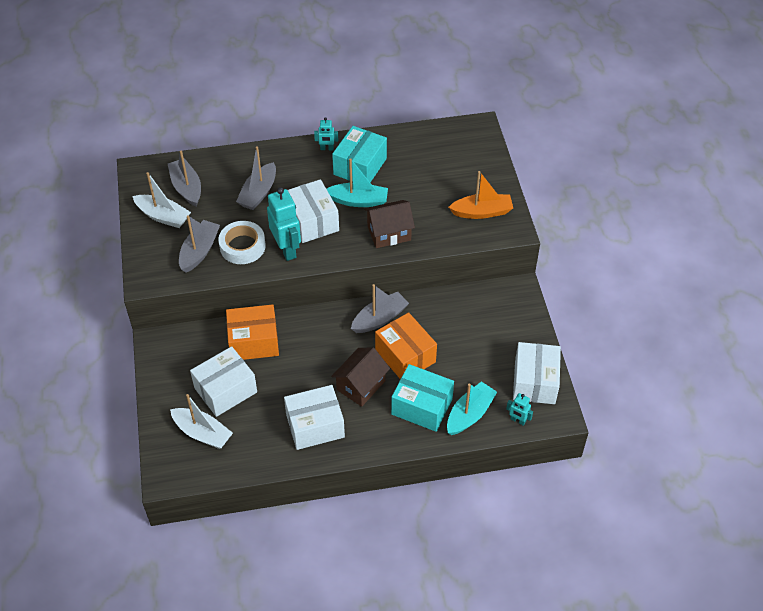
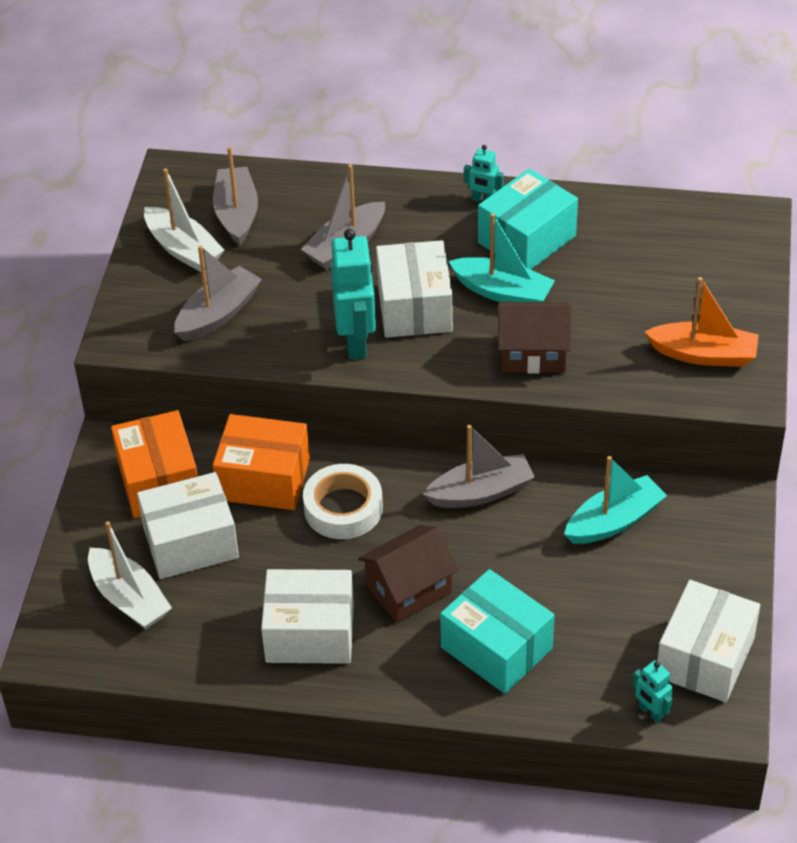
camera: 20 degrees right, 5 degrees down
(242, 246) = (288, 321): white tape -> white tape (343, 508)
(405, 356) = (500, 561): orange box -> orange box (159, 481)
(469, 414) = (572, 681): turquoise boat -> turquoise boat (614, 521)

